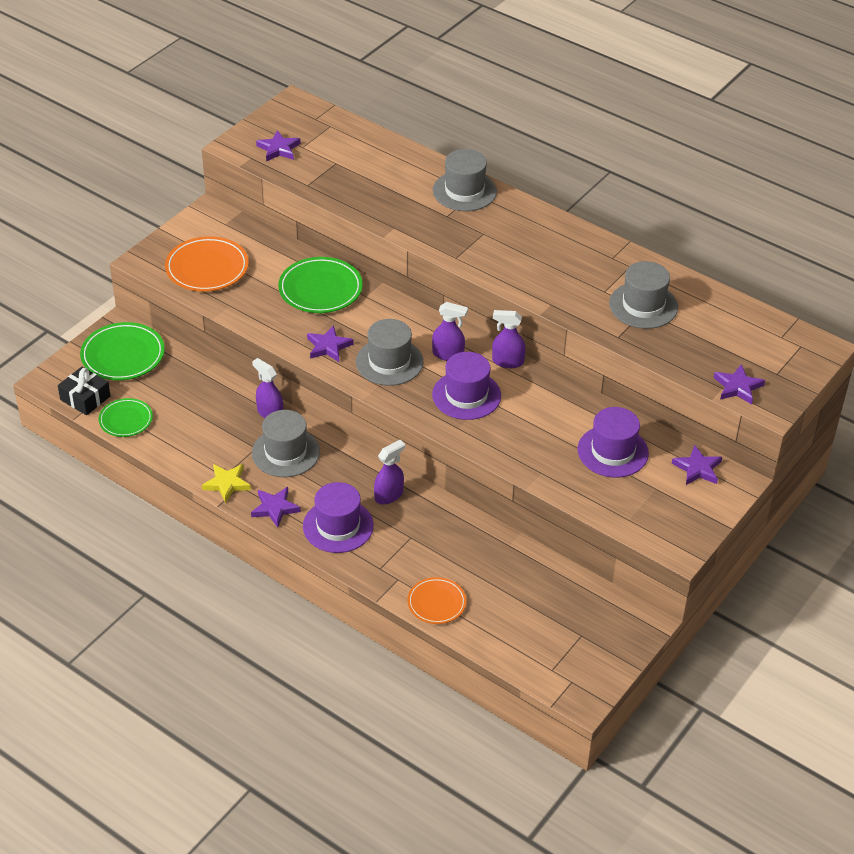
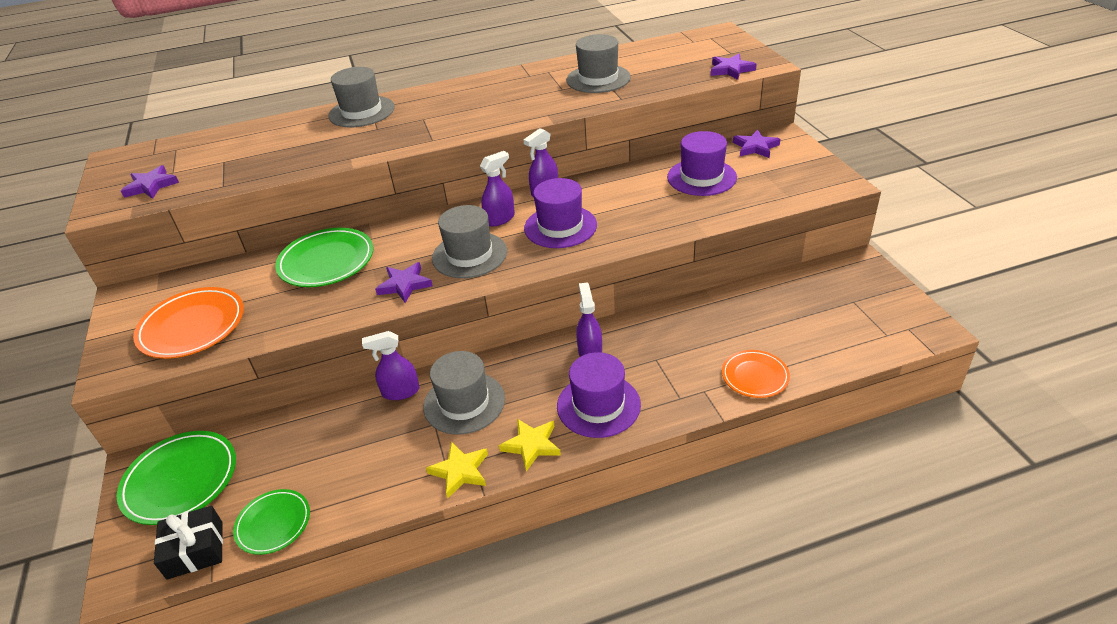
camera: 50 degrees left, 5 degrees down
(275, 508) = (531, 445): purple star -> yellow star

